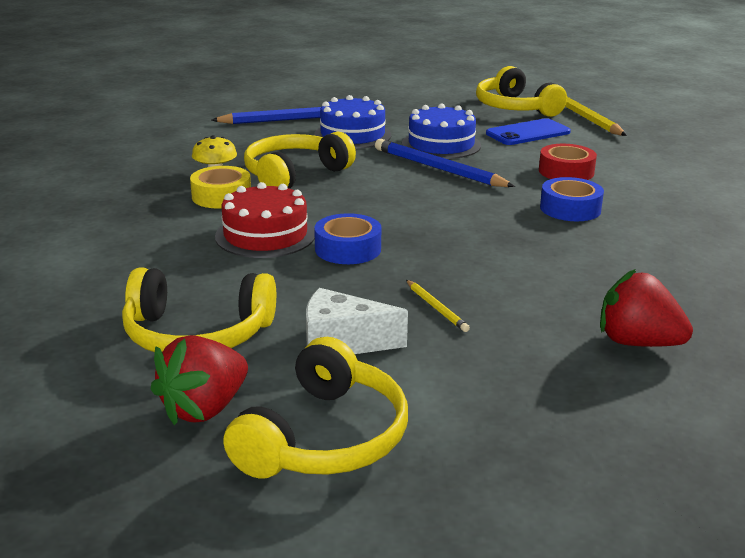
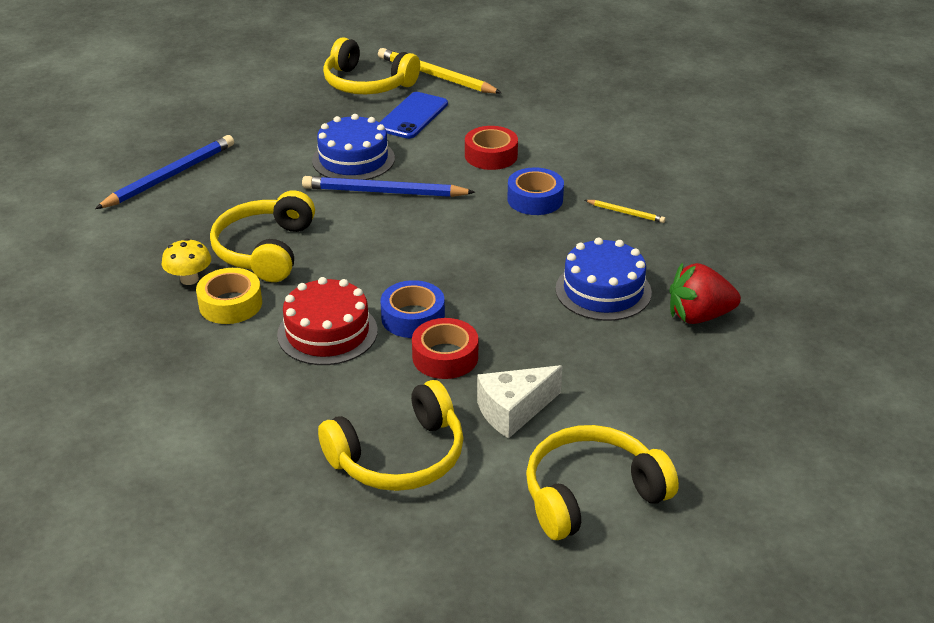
camera: 35 degrees left, 10 degrees up
(204, 408) = (486, 515): red strawberry -> none
(325, 438) = (591, 494): yellow headphones -> yellow headphones turned 105 degrees counterclockwise
(337, 283) = (445, 357): none -> red tape
(352, 135) = (258, 176): blue cake -> blue cake (603, 290)
(436, 308) = (542, 347): yellow pencil -> yellow pencil (625, 213)

